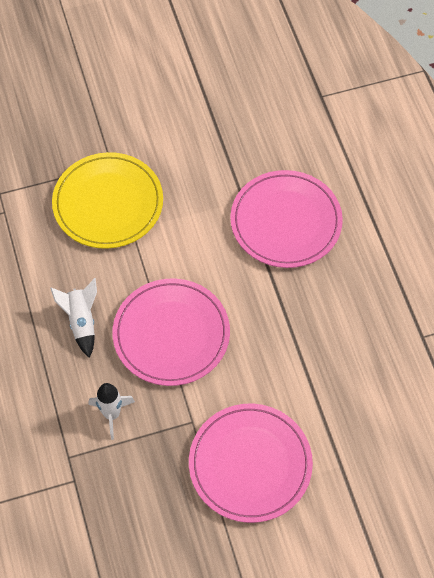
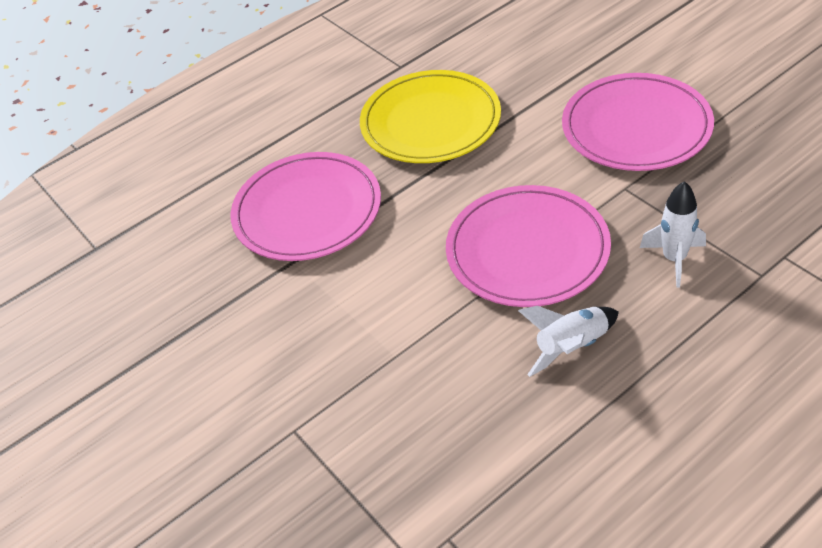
camera: 105 degrees left, 15 degrees down
(108, 203) = (365, 403): yellow plate -> yellow plate (430, 122)

